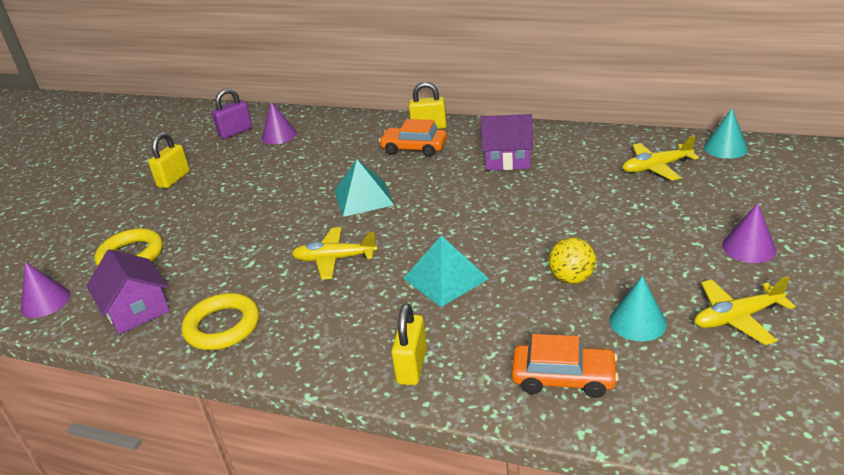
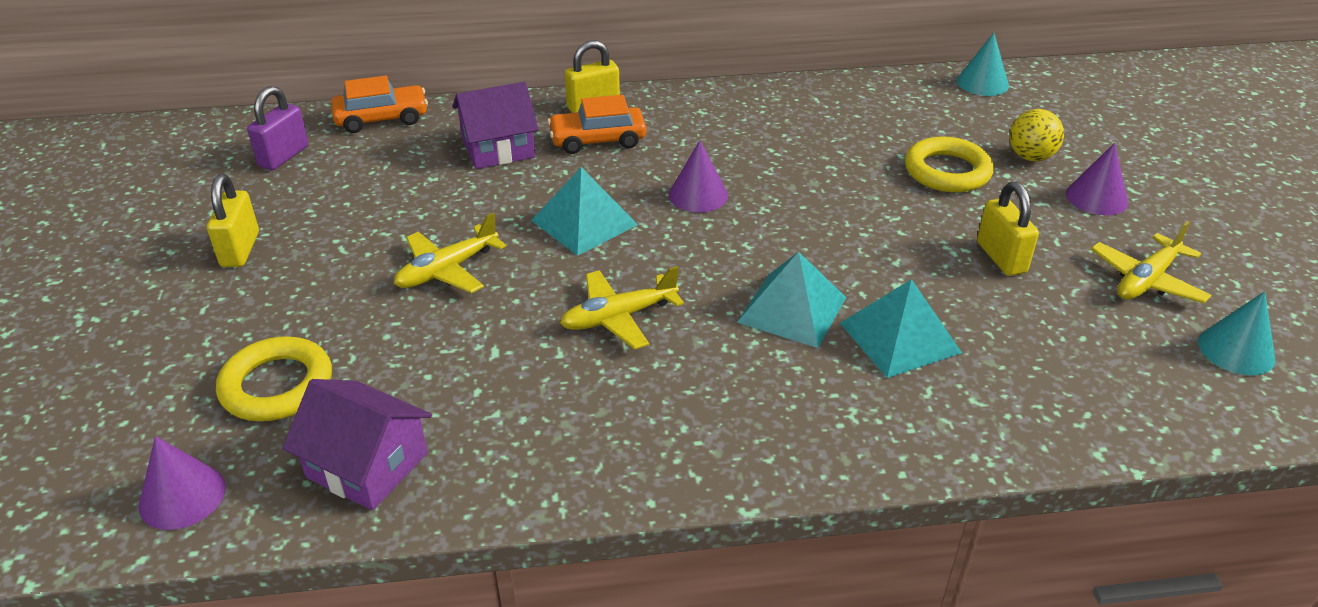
camera: 30 degrees left, 5 degrees up
(222, 326) = (535, 453): yellow ring -> yellow ring (947, 171)
(279, 135) = (366, 151): purple cone -> purple cone (698, 195)
(412, 366) = (846, 432): yellow padlock -> yellow padlock (1001, 257)
(503, 314) = (899, 337): none -> turquoise pyramid
(507, 159) = (739, 135): purple house -> purple house (498, 148)
(563, 378) = (1030, 397): orange car -> orange car (382, 118)
(571, 278) = (942, 275): yellow ball -> yellow ball (1030, 157)
(637, 322) = (1054, 310): turquoise cone -> turquoise cone (1236, 350)
(656, 167) = (926, 119): yellow plane -> yellow plane (447, 270)

